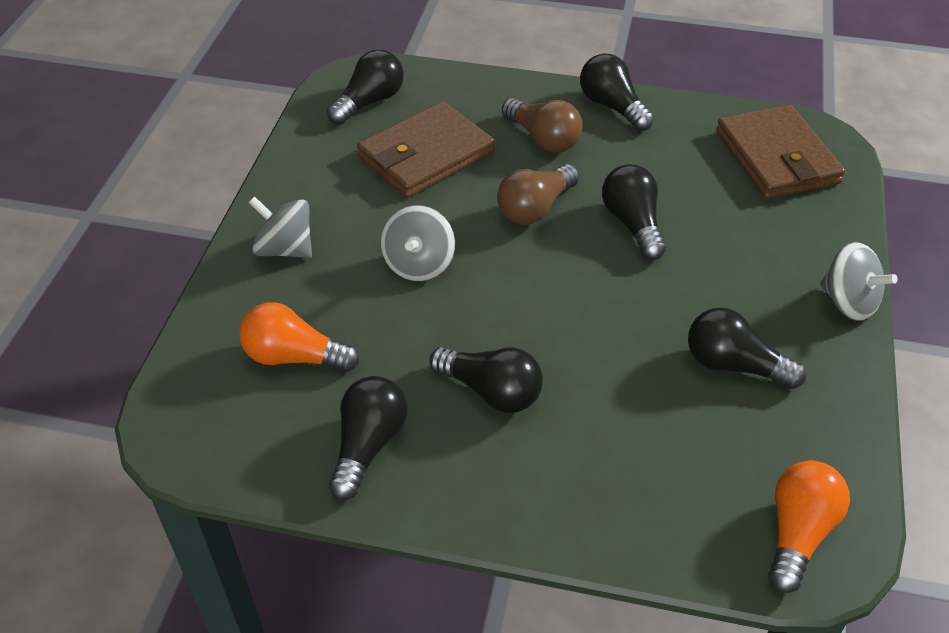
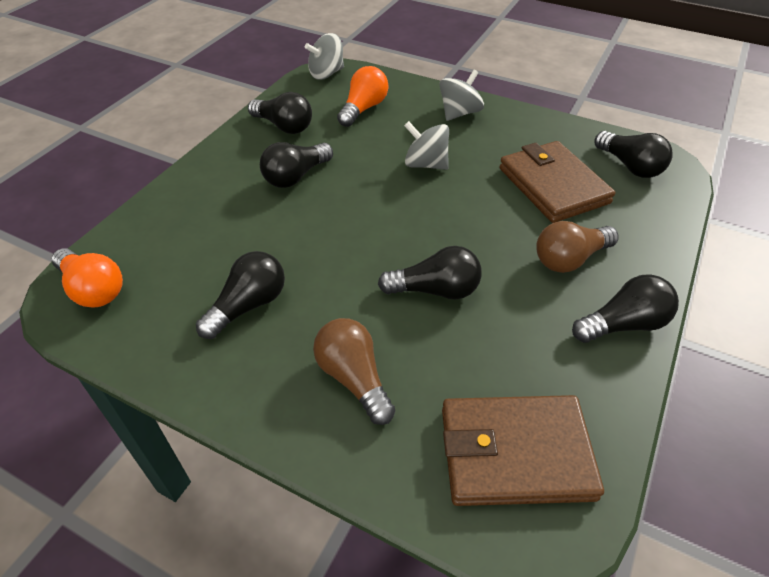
camera: 105 degrees right, 0 degrees up
(535, 208) = (471, 233): brown light bulb -> brown light bulb (354, 378)
(848, 302) = (272, 423): grey spinning top -> grey spinning top (326, 74)

